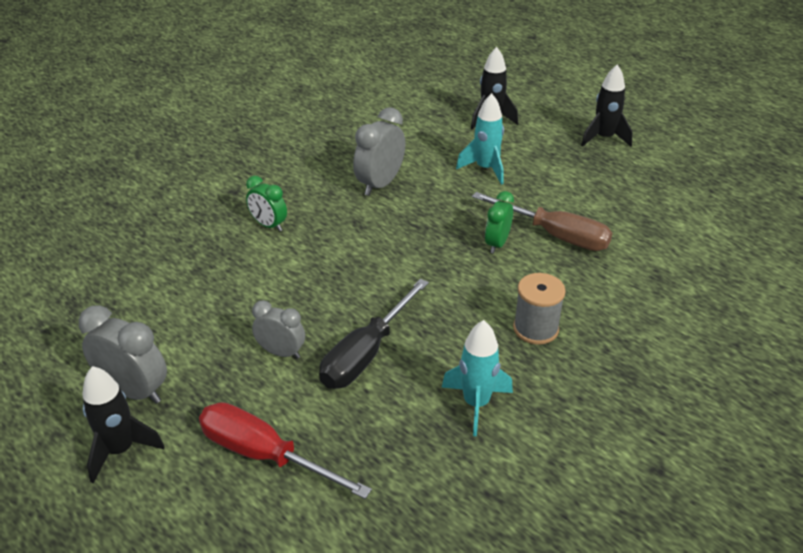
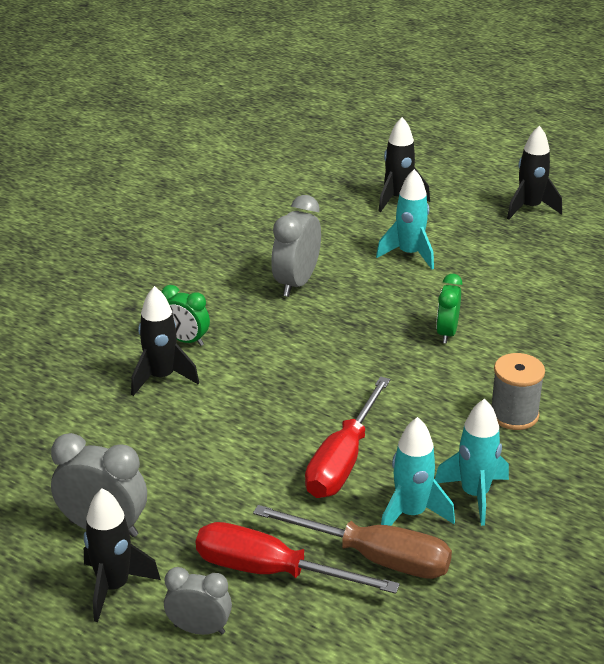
camera: 10 degrees left, 5 degrees down
(236, 256) = (161, 378): none -> black rocket
(281, 352) = (250, 470): grey clock -> grey clock (199, 629)
(366, 353) = (343, 460): black screwdriver -> red screwdriver
(411, 415) = (411, 514): none -> turquoise rocket
(555, 235) = (506, 317): brown screwdriver -> brown screwdriver (374, 557)

